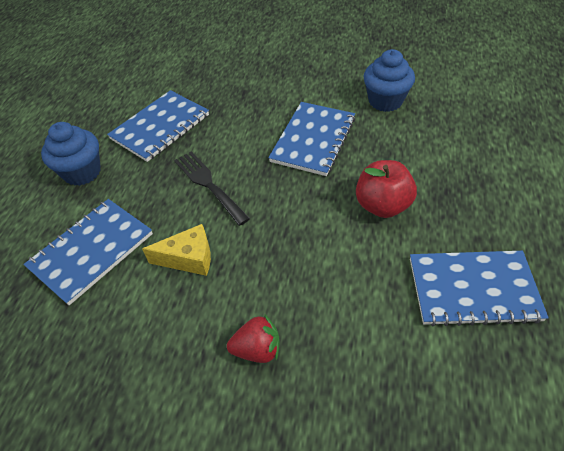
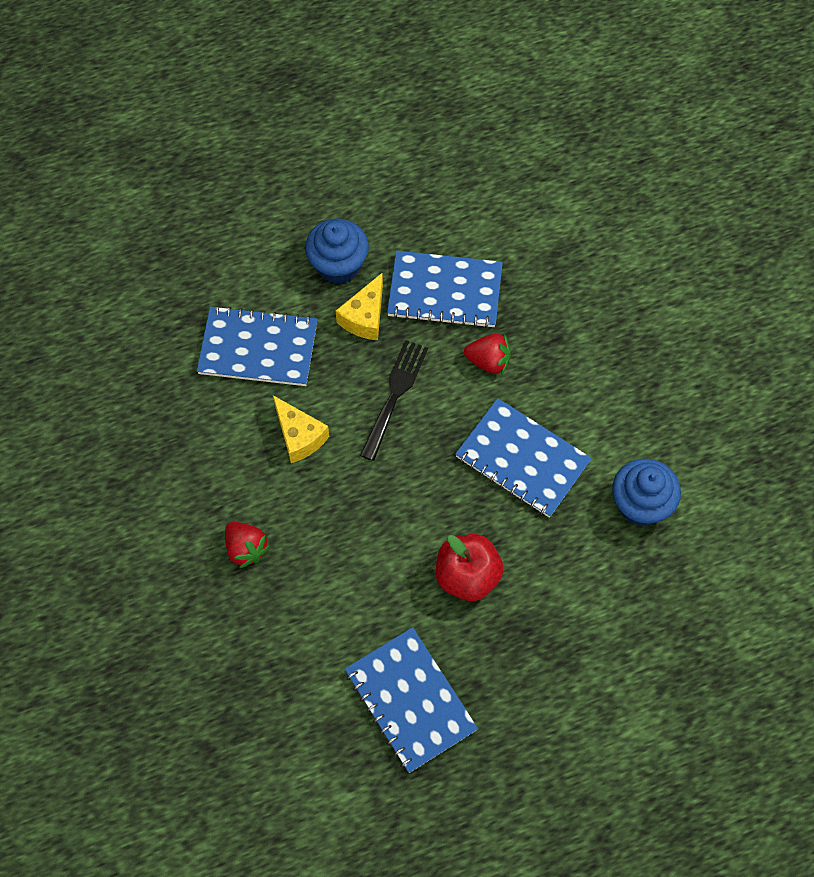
camera: 55 degrees right, 15 degrees up
(135, 175) = (365, 317): none -> yellow cheese
(229, 127) = (488, 361): none -> red strawberry
(313, 140) = (522, 459): blue notebook -> blue notebook turned 45 degrees clockwise

